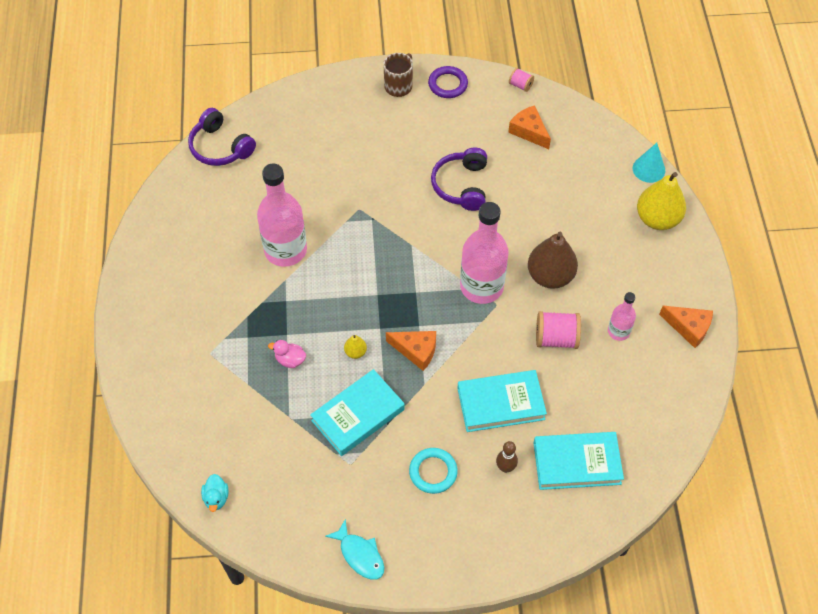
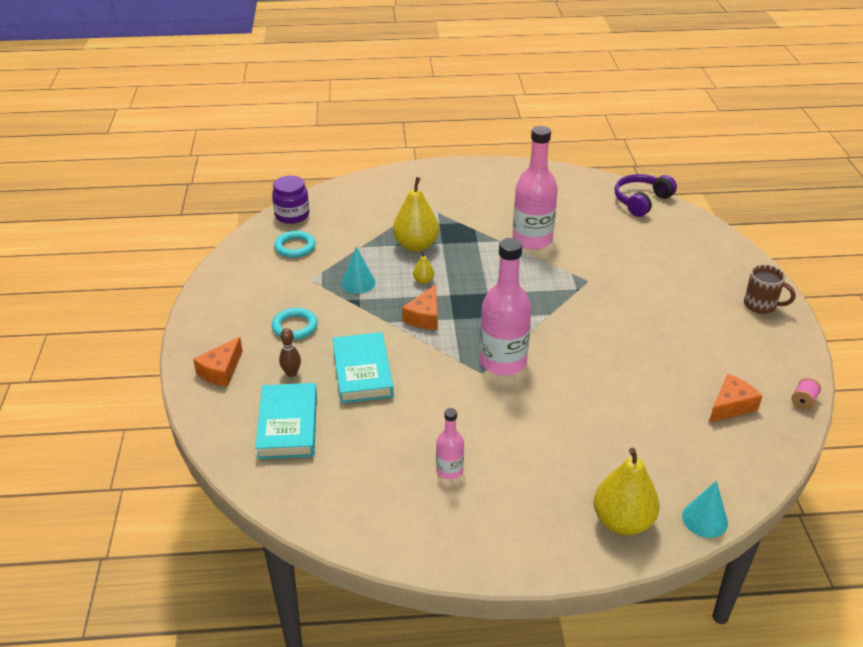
camera: 90 degrees right, 20 degrees down
(216, 498) = (292, 215): turquoise duck -> purple jar
(286, 487) = (295, 247): none -> turquoise ring
(290, 360) = (416, 245): pink duck -> yellow pear
(358, 415) = (358, 283): turquoise book -> turquoise cone
(360, 555) = (226, 286): turquoise fish -> none
(448, 84) = (779, 341): purple ring -> none
(461, 185) = (634, 349): purple headphones -> none
(550, 276) = (521, 415): brown pear -> none
(556, 338) = (439, 416): pink spool -> none
(689, 328) = (456, 539): orange cheese -> orange cheese (221, 371)

